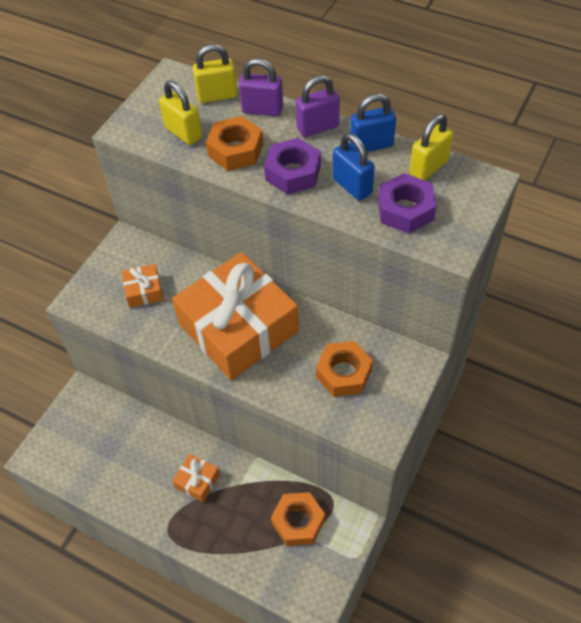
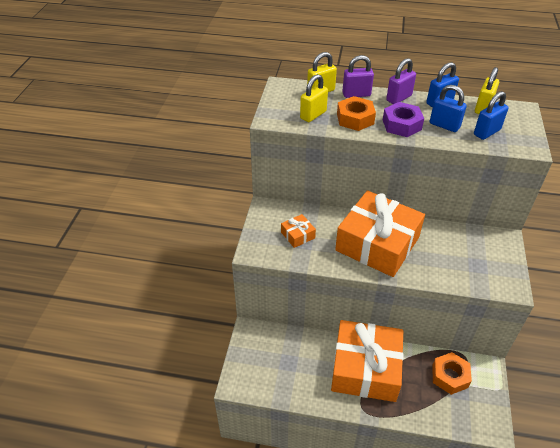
camera: 20 degrees left, 10 degrees down
(183, 133) = (313, 115): yellow padlock -> yellow padlock turned 75 degrees counterclockwise
(197, 481) = (365, 368): orange gift -> orange gift, size x2.47
(343, 373) = (464, 255): orange nut -> none
(405, 210) = (486, 132): purple nut -> blue padlock

